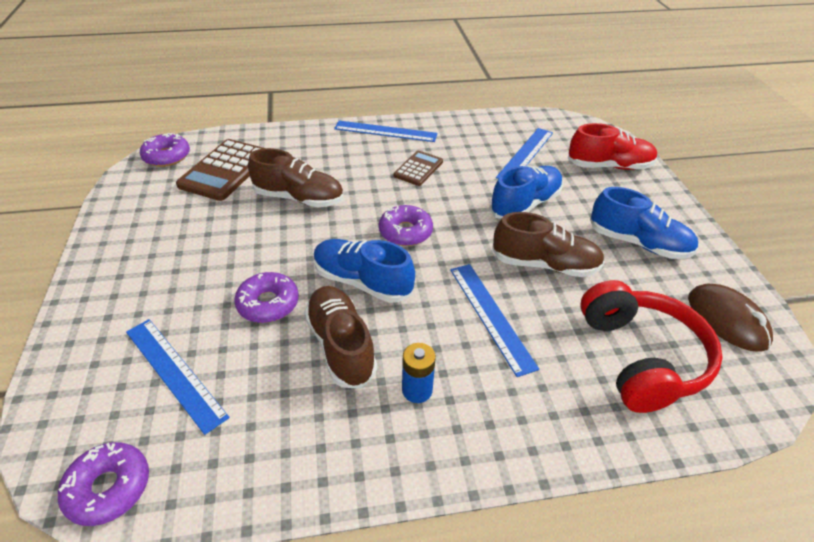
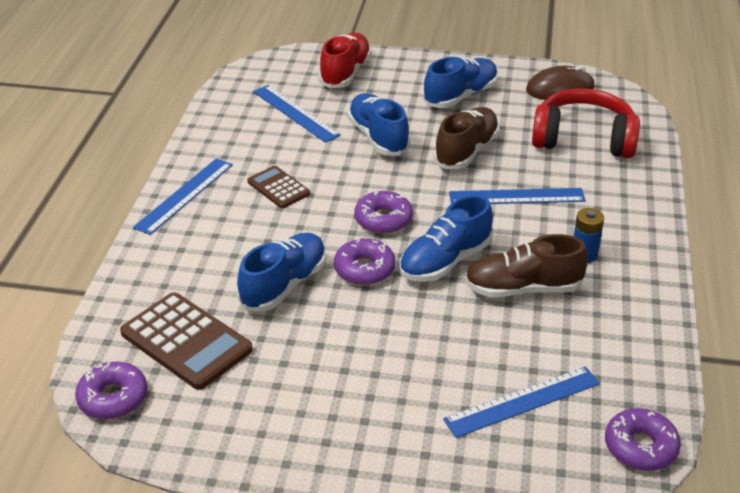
camera: 70 degrees left, 5 degrees down
(268, 304) = (451, 329): purple donut -> purple donut (364, 269)
(299, 198) = (284, 285): brown shoe -> blue shoe

